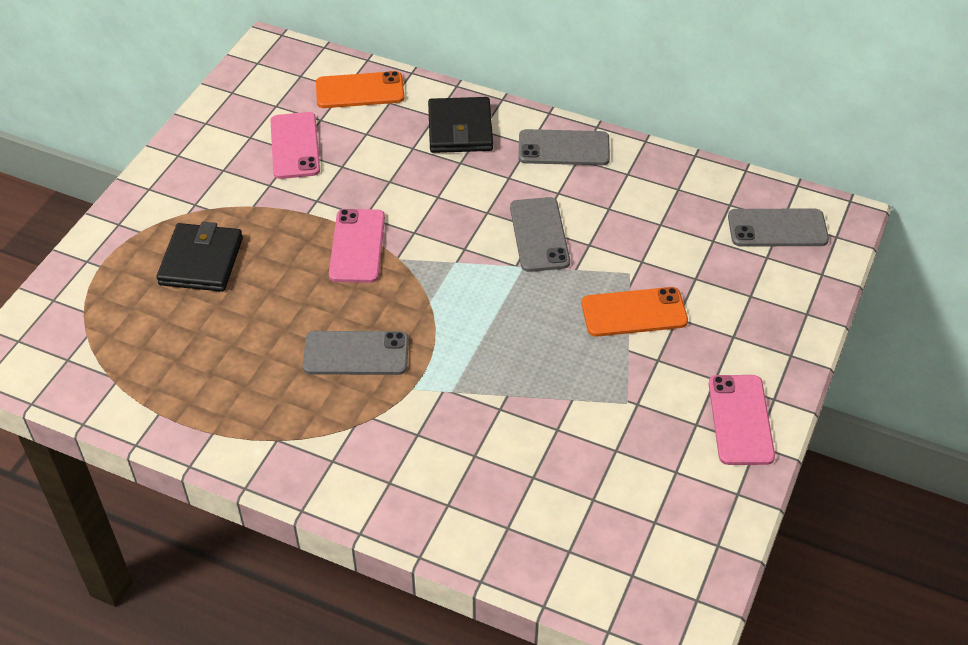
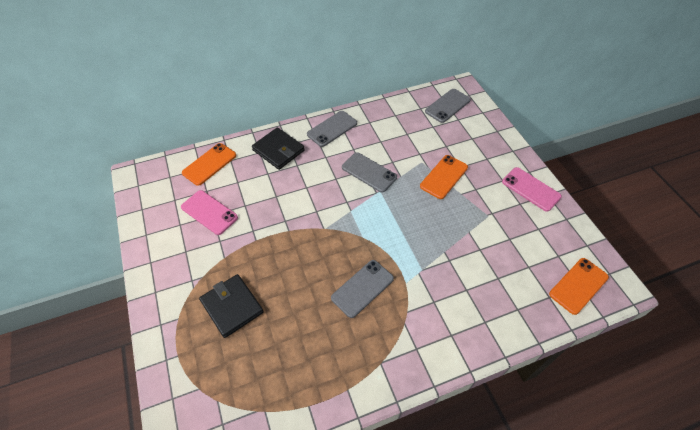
camera: 45 degrees left, 5 degrees up
(357, 246) = (299, 237): pink phone -> none
(628, 573) = (578, 285): none -> orange phone

